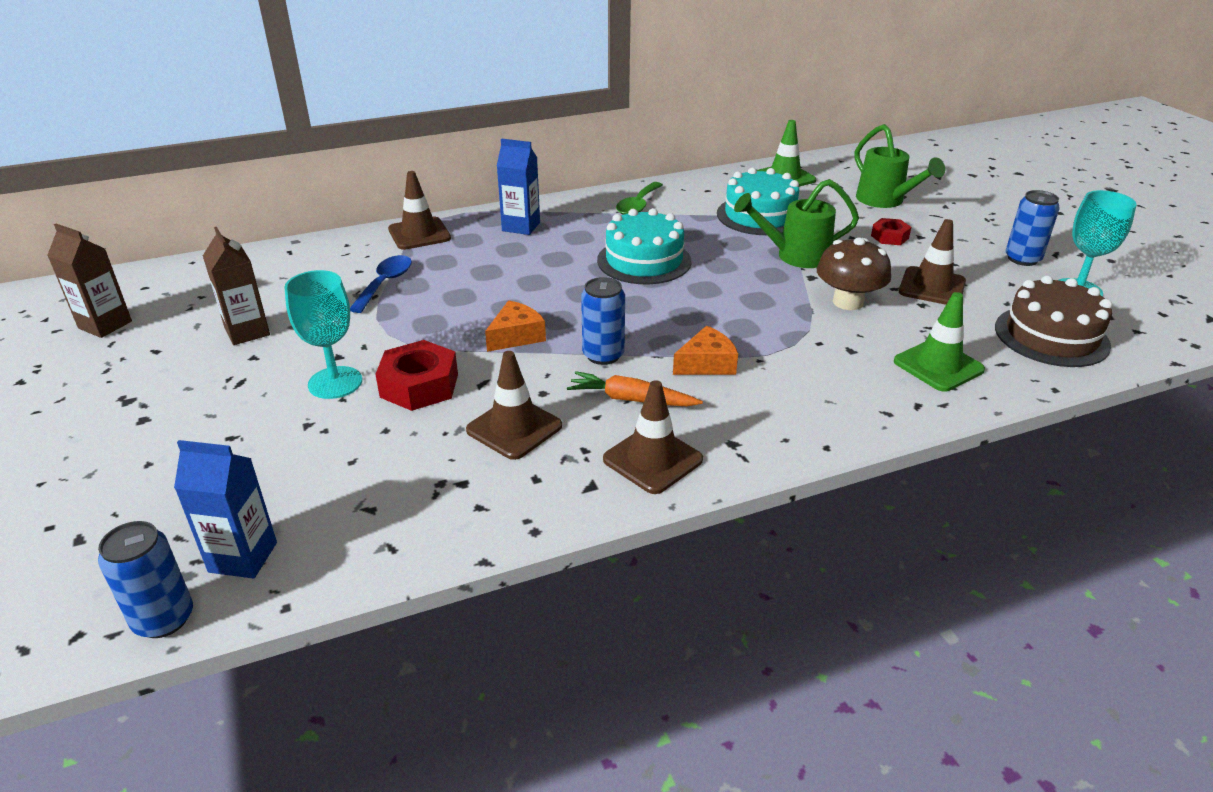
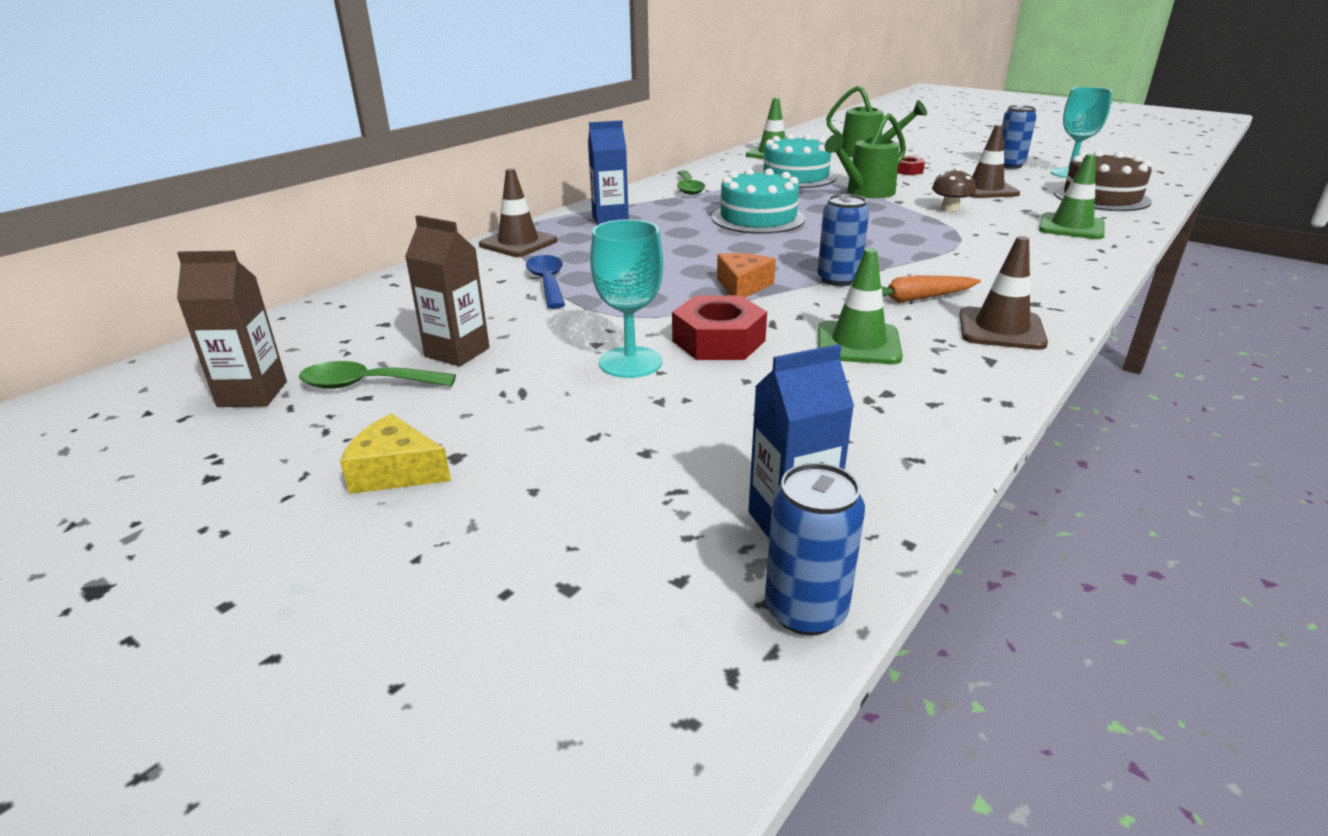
camera: 30 degrees left, 5 degrees down
(101, 417) = (395, 471): none -> yellow cheese
(167, 340) = (367, 384): none -> green spoon
(514, 428) = (858, 343): brown traffic cone -> green traffic cone
(707, 364) = (925, 264): orange cheese -> none
(848, 302) = (950, 208): brown mushroom -> brown mushroom, size x0.65

